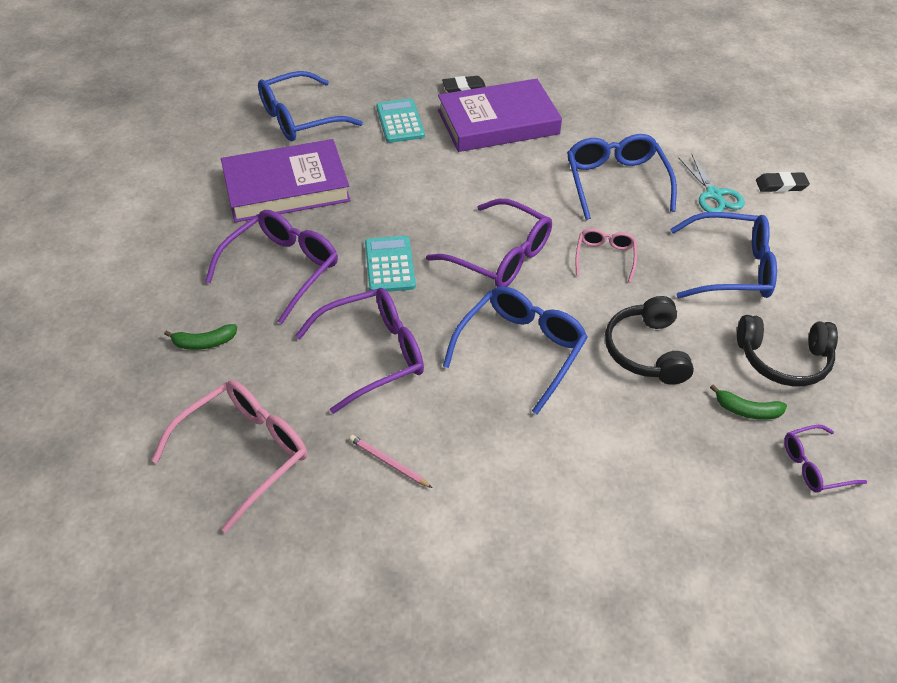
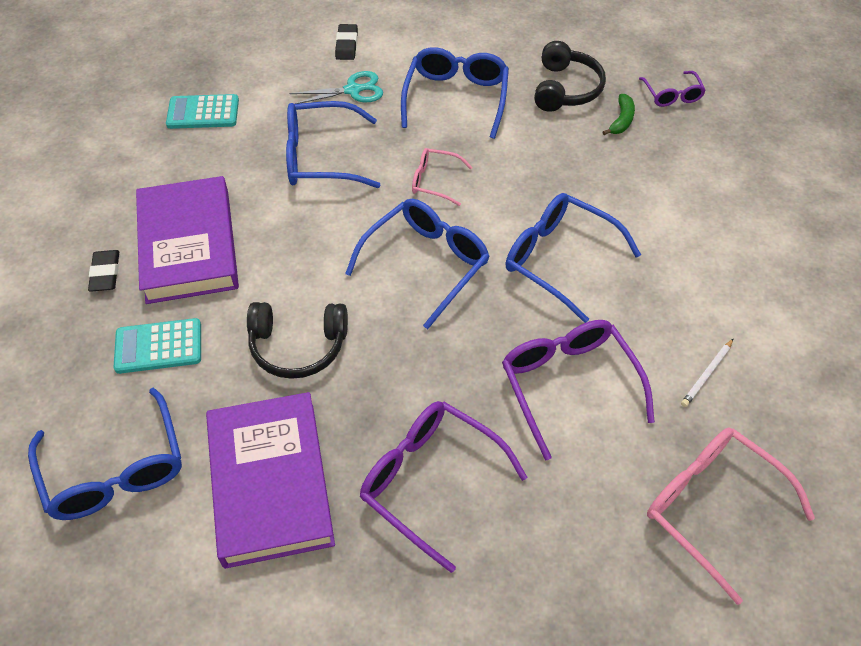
camera: 85 degrees left, 5 degrees up
(204, 343) = (555, 565): green banana -> none
(389, 463) = (707, 374): pink pencil -> white pencil
(390, 265) = (432, 366): turquoise calculator -> turquoise calculator (203, 112)
(499, 256) = (425, 264): purple glasses -> blue glasses
(646, 351) = (558, 170): black headphones -> black headphones (298, 346)

